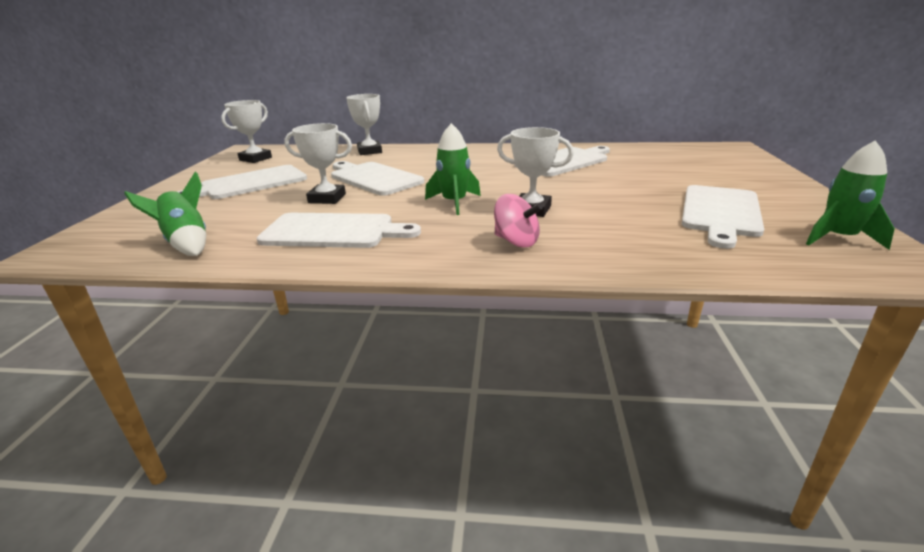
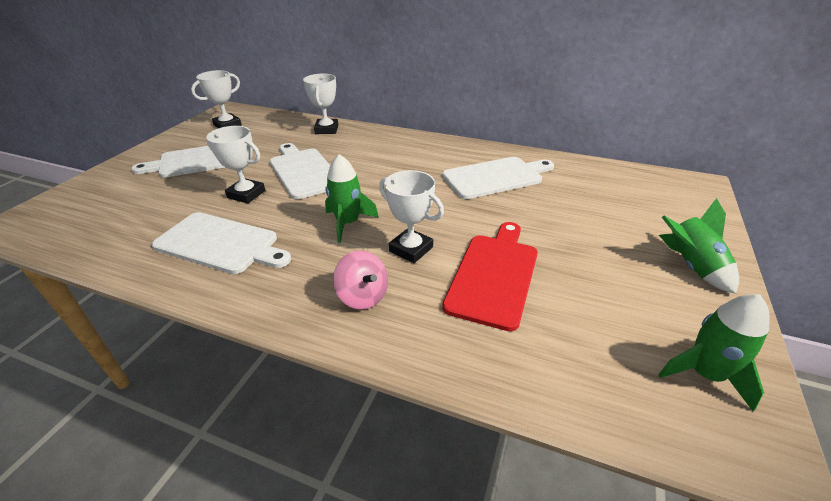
camera: 15 degrees right, 10 degrees up
(186, 243) = (103, 234): green rocket -> green rocket (691, 266)
(622, 214) = (494, 275): none -> red cutting board
(720, 212) = (600, 297): white cutting board -> none

